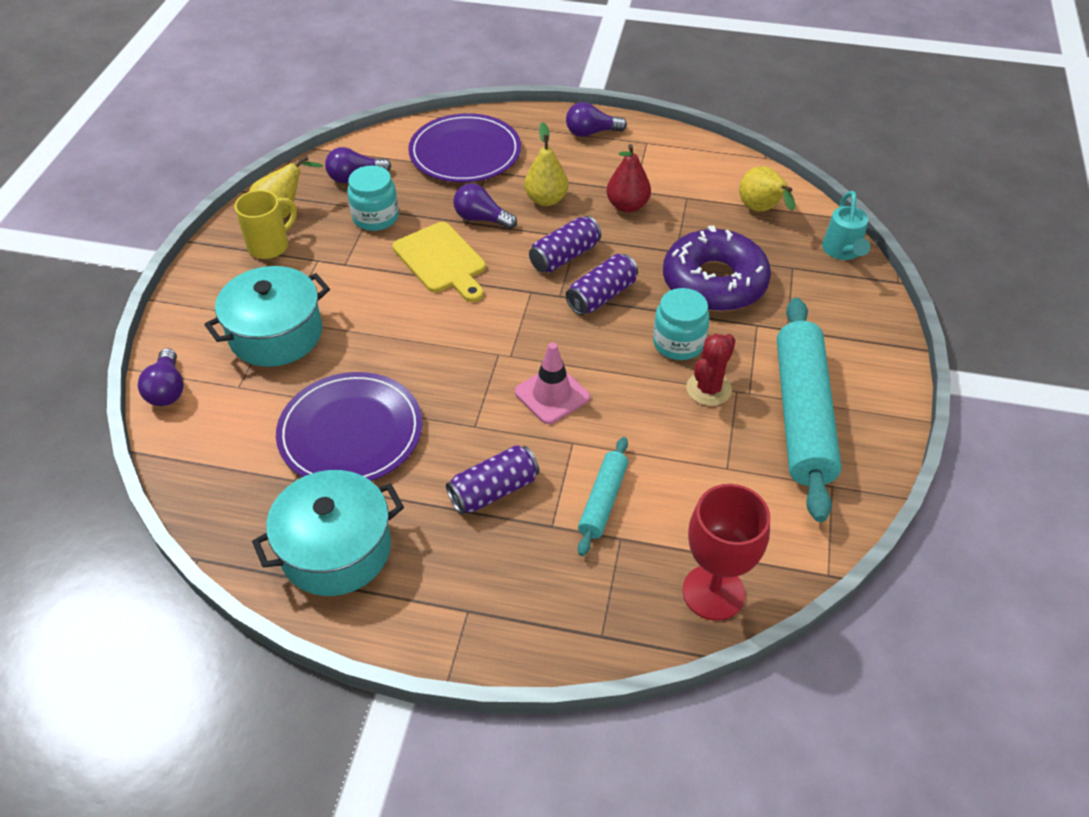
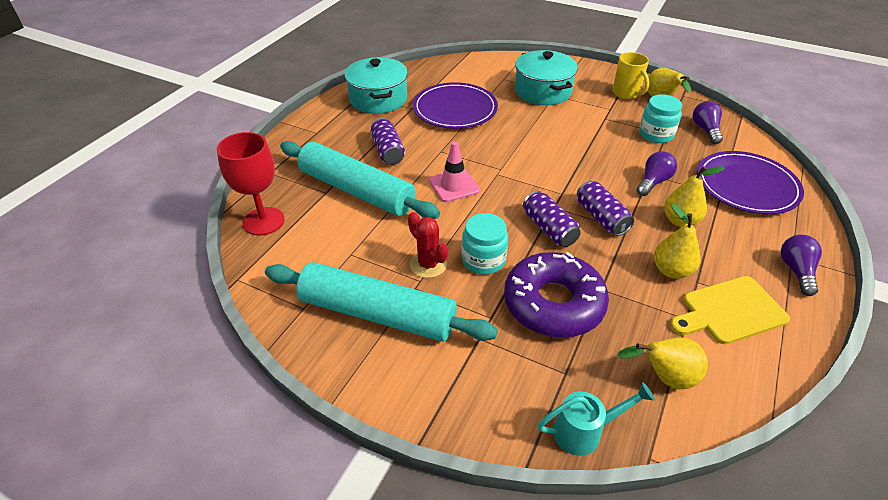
camera: 105 degrees right, 5 degrees down
(167, 389) = (508, 60): purple light bulb -> none
(442, 261) = (603, 157): yellow cutting board -> yellow cutting board (730, 311)
(603, 501) = (356, 190): turquoise rolling pin -> turquoise rolling pin, size x2.03
(627, 206) = (671, 270): red pear -> yellow pear
(842, 252) = (585, 431): turquoise watering can -> turquoise watering can turned 150 degrees clockwise

